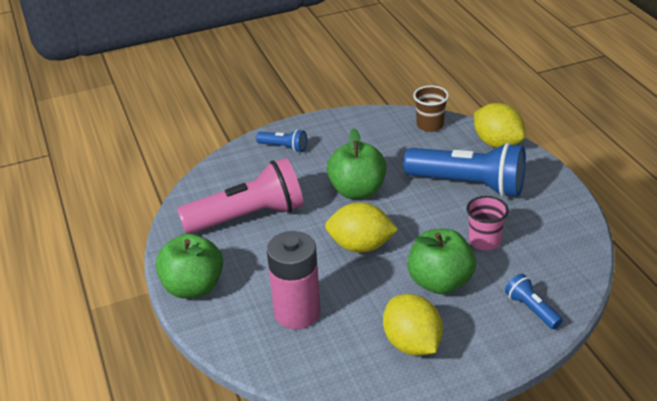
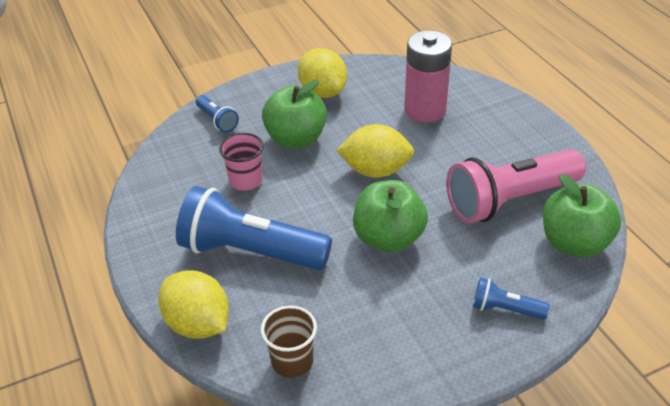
camera: 175 degrees right, 5 degrees up
(193, 287) = (530, 126): green apple -> green apple (574, 243)

